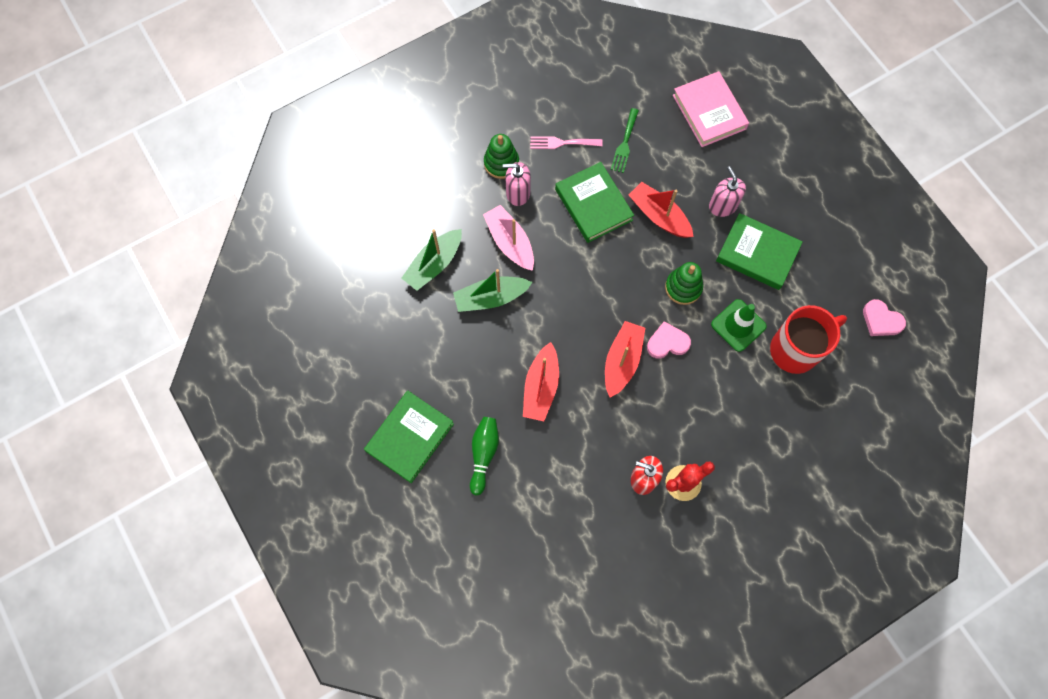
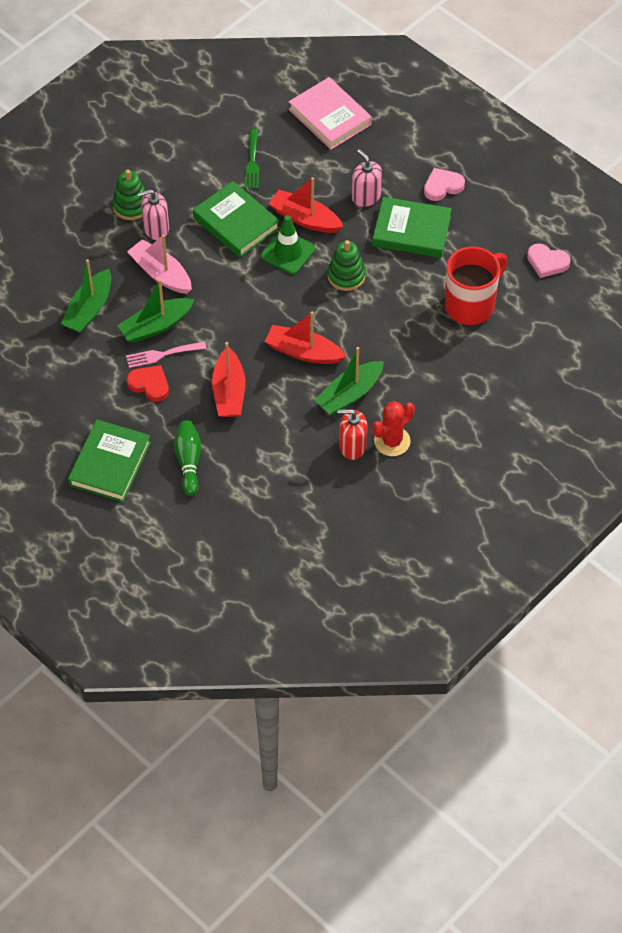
camera: 15 degrees left, 15 degrees down
(469, 360) = (149, 384): none -> red heart
(562, 143) = (188, 175): pink fork -> pink fork (162, 355)
(622, 361) = (303, 352): red boat -> red boat turned 75 degrees counterclockwise
(654, 419) = (349, 394): none -> green boat
(667, 342) = (343, 326): pink heart -> pink heart (442, 186)
(738, 325) = (409, 296): green traffic cone -> green traffic cone (288, 252)

